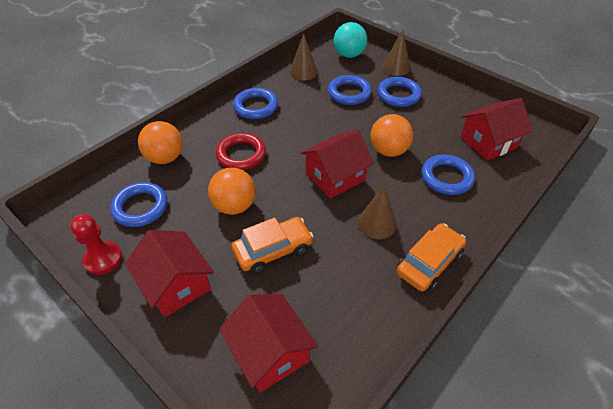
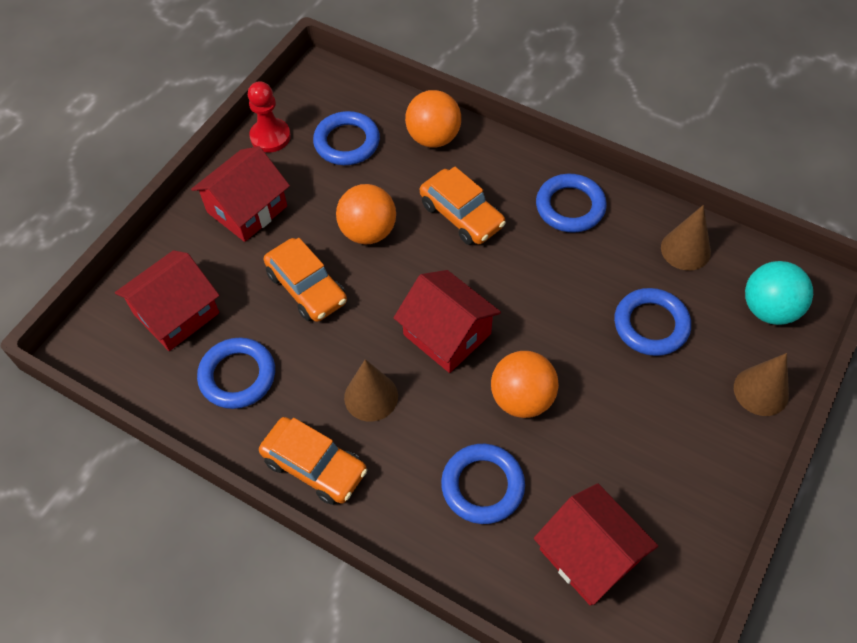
camera: 80 degrees right, 10 degrees up
(241, 154) = (461, 215): red ring -> orange car
(398, 95) = (674, 402): blue ring -> blue ring (237, 376)

